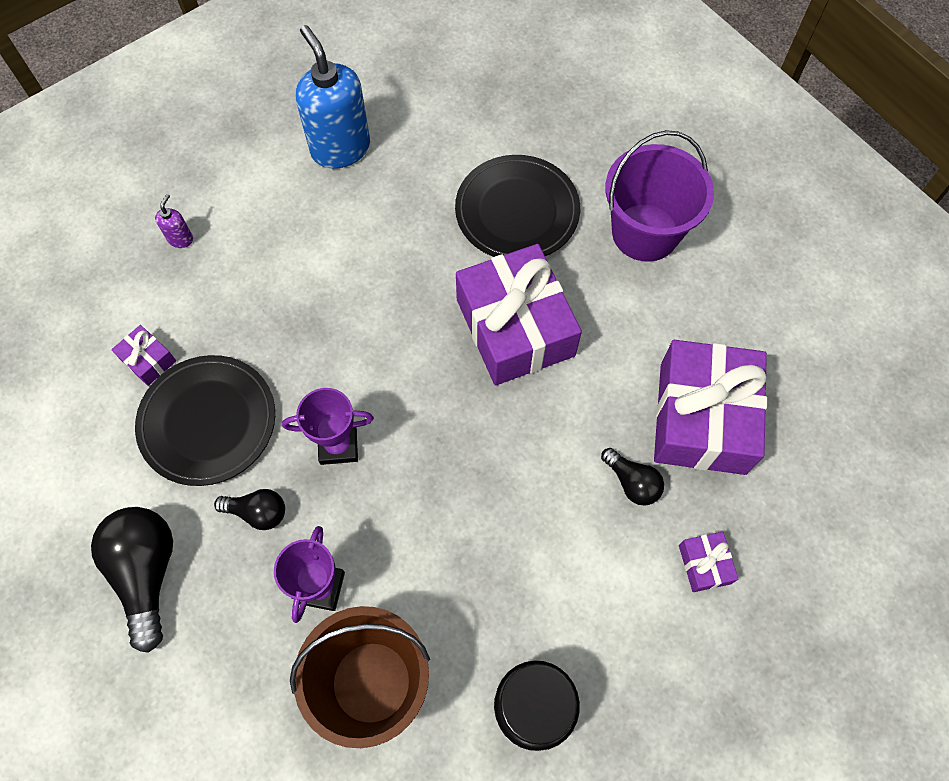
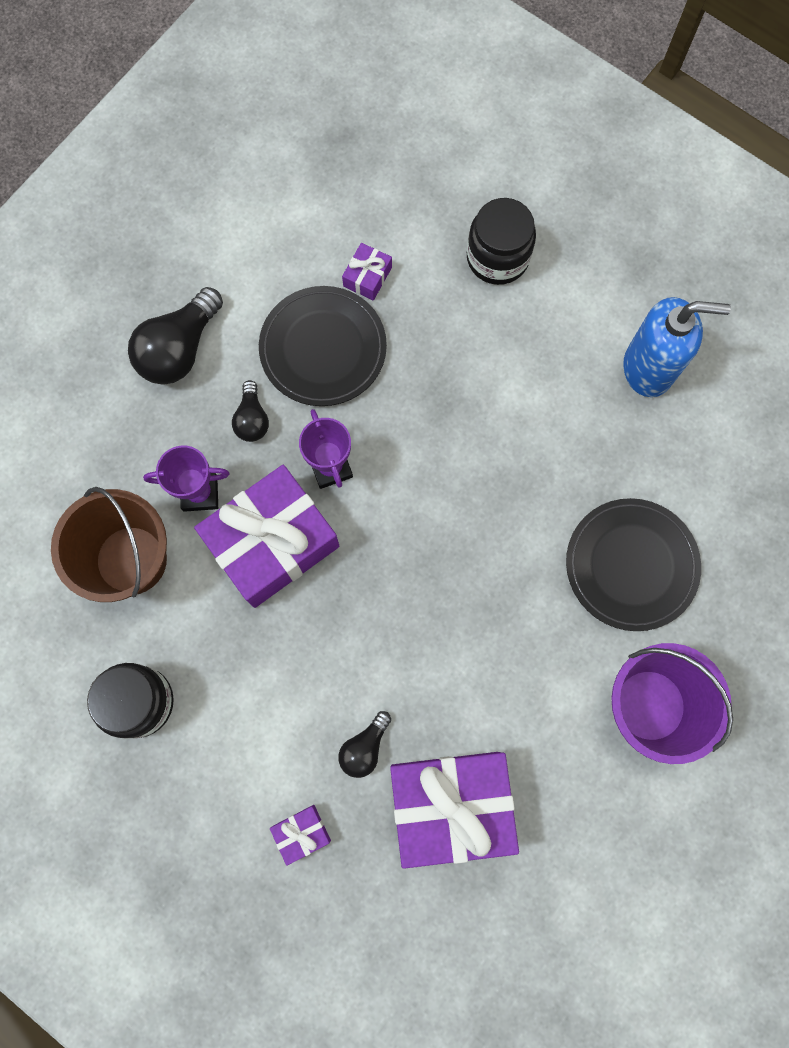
camera: 75 degrees right, 10 degrees up
(147, 573) = (179, 349): black light bulb -> black light bulb turned 150 degrees clockwise
(180, 239) = (497, 257): purple soap dispenser -> black jar
(340, 148) = (649, 368): blue soap dispenser -> blue soap dispenser turned 45 degrees clockwise
(515, 327) = (496, 596): purple gift -> purple gift (272, 542)

